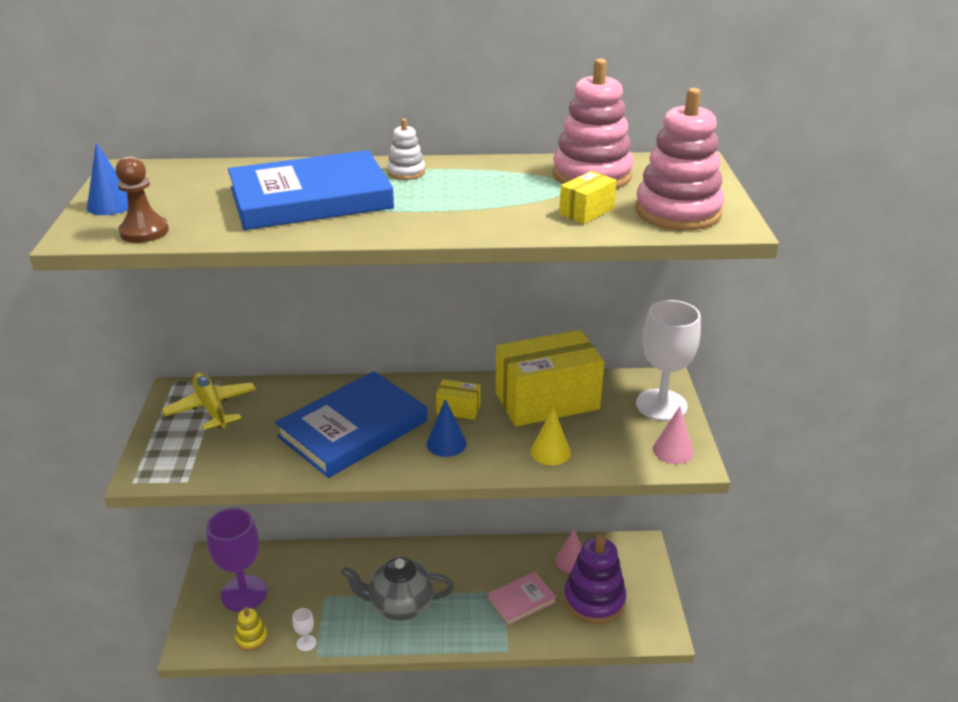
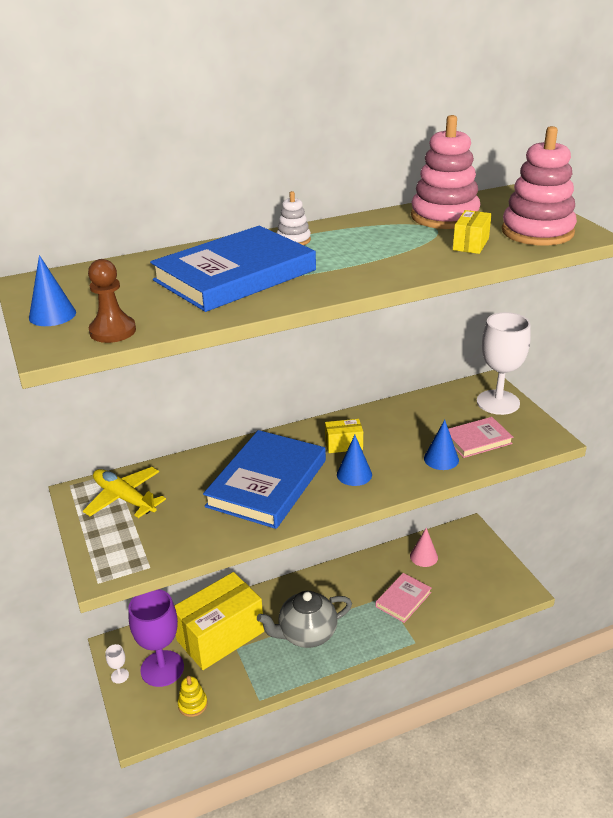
camera: 20 degrees left, 0 degrees up
(306, 643) = (244, 692): white goblet -> white goblet (120, 676)
(547, 401) = (409, 420): yellow box -> yellow box (220, 636)
(550, 452) = (441, 459): yellow cone -> blue cone
(594, 600) = (458, 581): purple stacking toy -> none
(606, 441) = (477, 440): none -> pink book
(673, 450) = (530, 434): pink cone -> none

